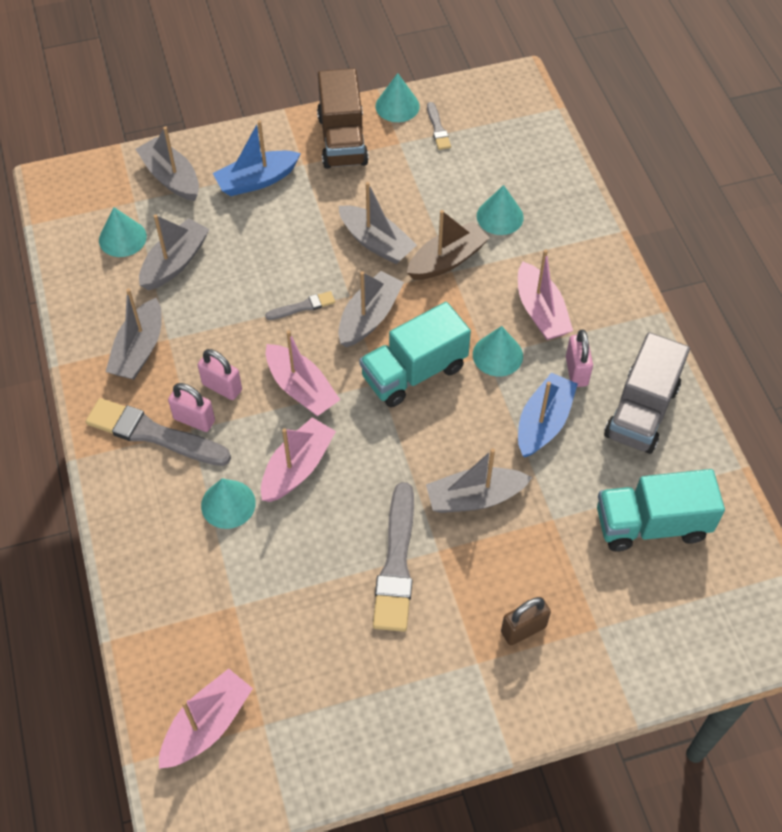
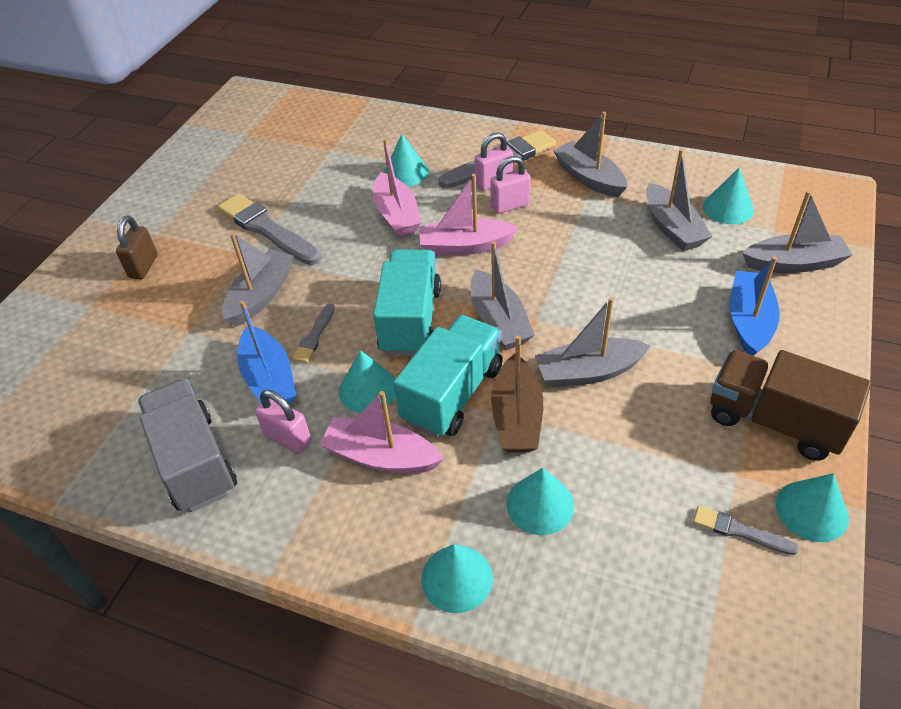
camera: 130 degrees right, 10 degrees down
(207, 725) = (275, 115): pink boat -> none
(303, 306) = (551, 283): grey brush -> grey brush (314, 336)
(579, 228) = (457, 578): none -> turquoise cone
(651, 524) = (105, 391): turquoise truck -> turquoise truck (452, 393)

